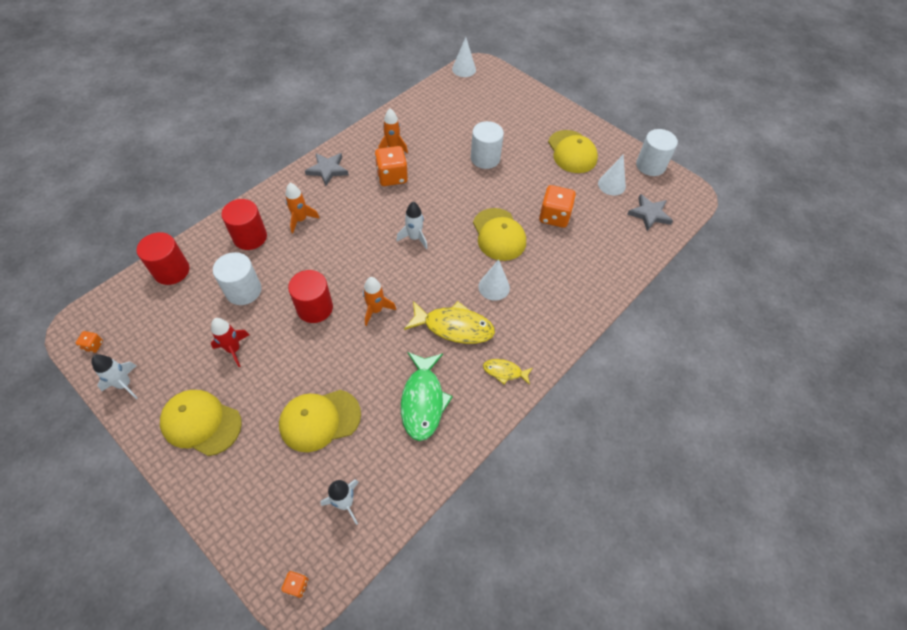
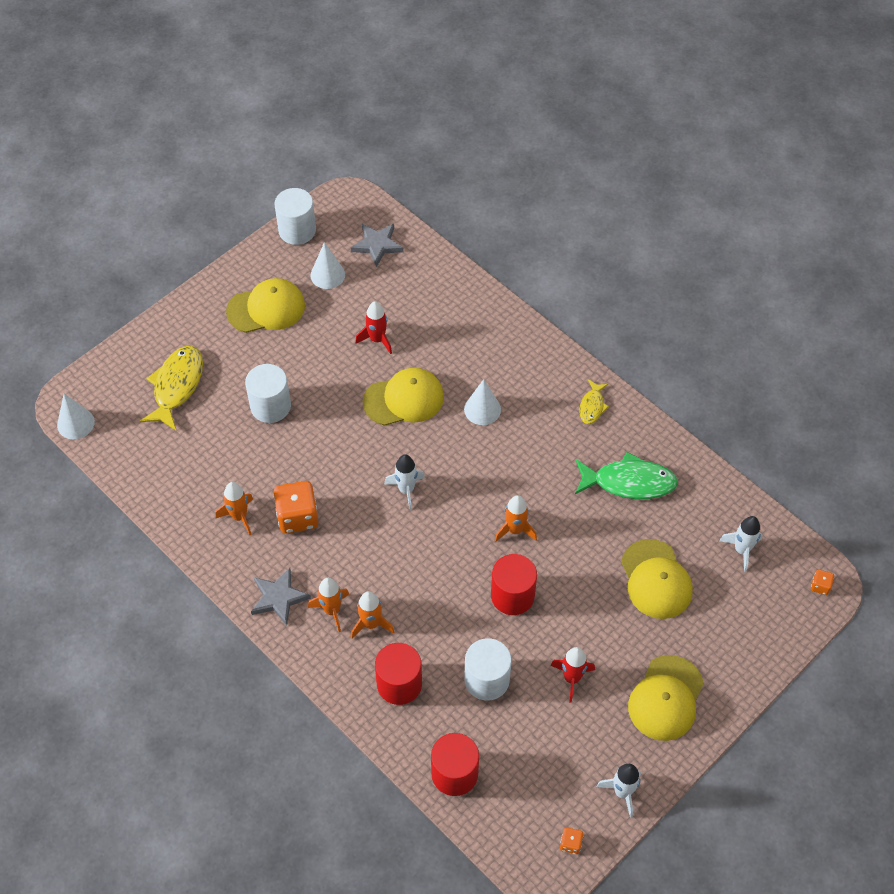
camera: 85 degrees left, 0 degrees up
(314, 198) = (332, 610): none -> orange rocket
(454, 327) = (537, 451): yellow fish -> yellow fish (177, 386)
(554, 216) = (377, 339): orange dice -> red rocket

